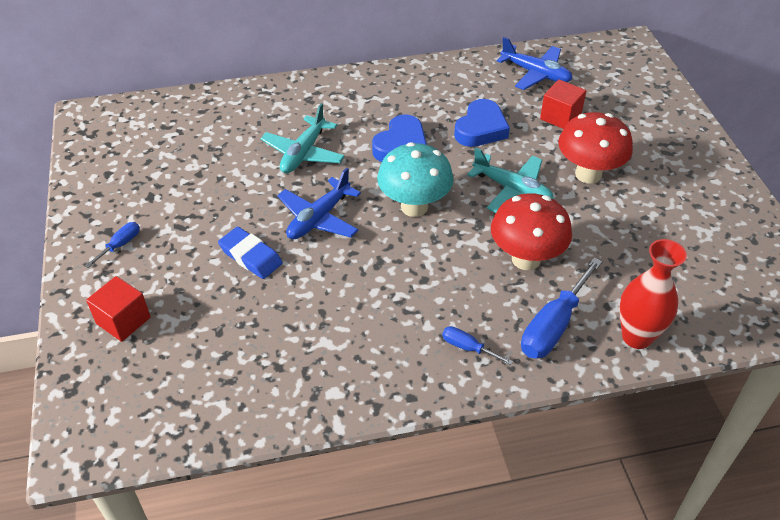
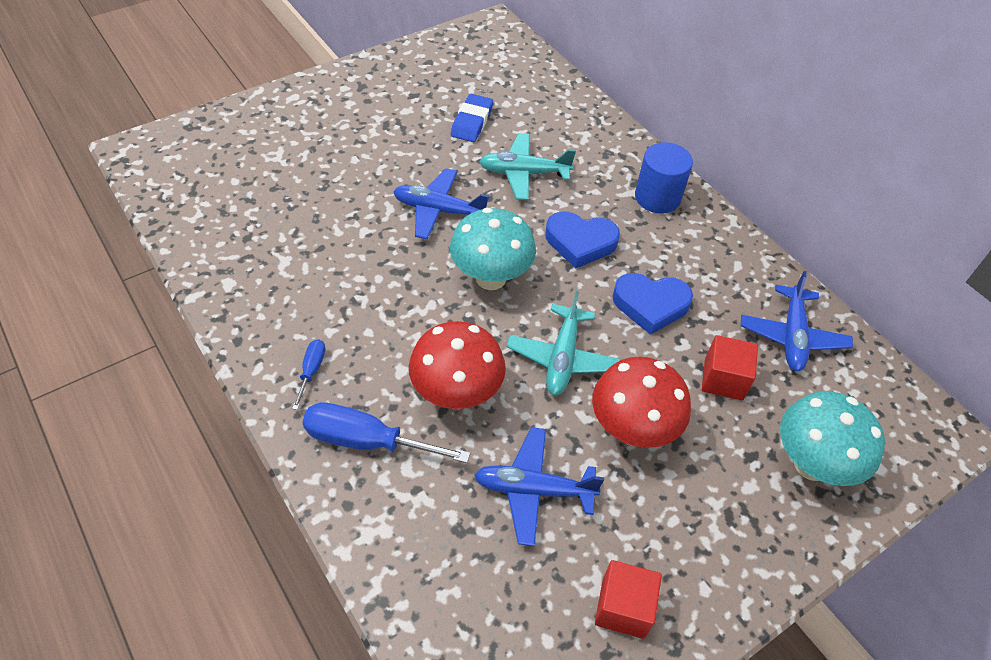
camera: 65 degrees right, 5 degrees up
(120, 245) = (348, 98): blue screwdriver -> none
(123, 320) = (267, 129): red cube -> red cube (623, 607)
(250, 256) = (369, 179): blue eraser -> blue eraser (472, 122)
(374, 89) = (657, 197): none -> blue cylinder
(624, 239) = (533, 490): none -> blue plane
(636, 337) = (378, 529): red vase -> none
(638, 104) = (811, 464): none -> turquoise mushroom

